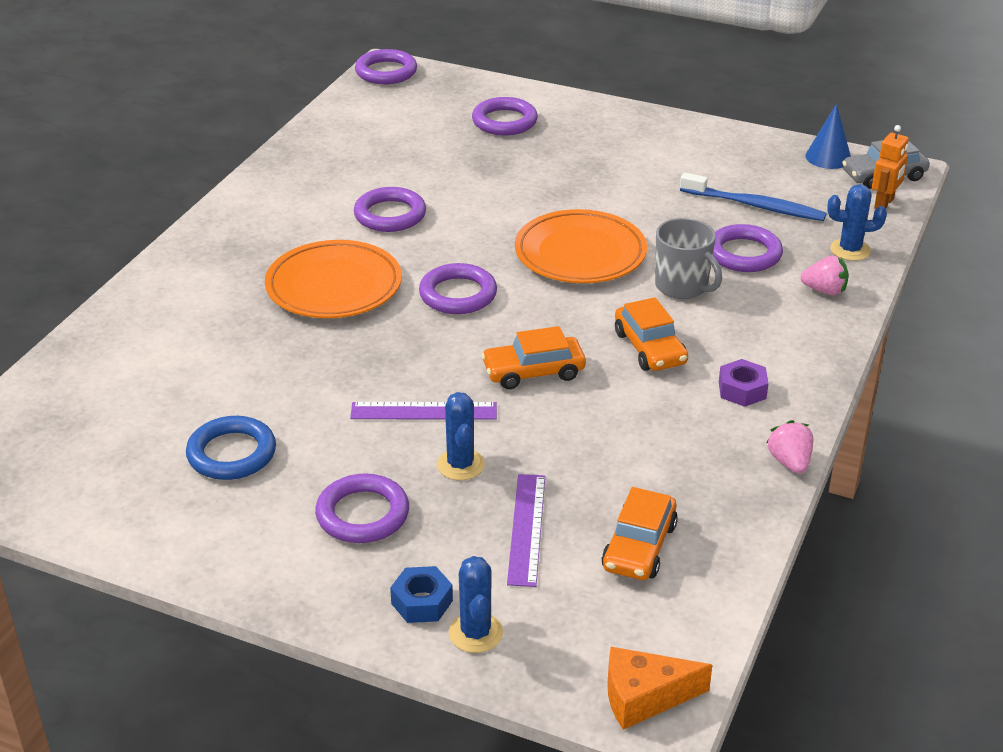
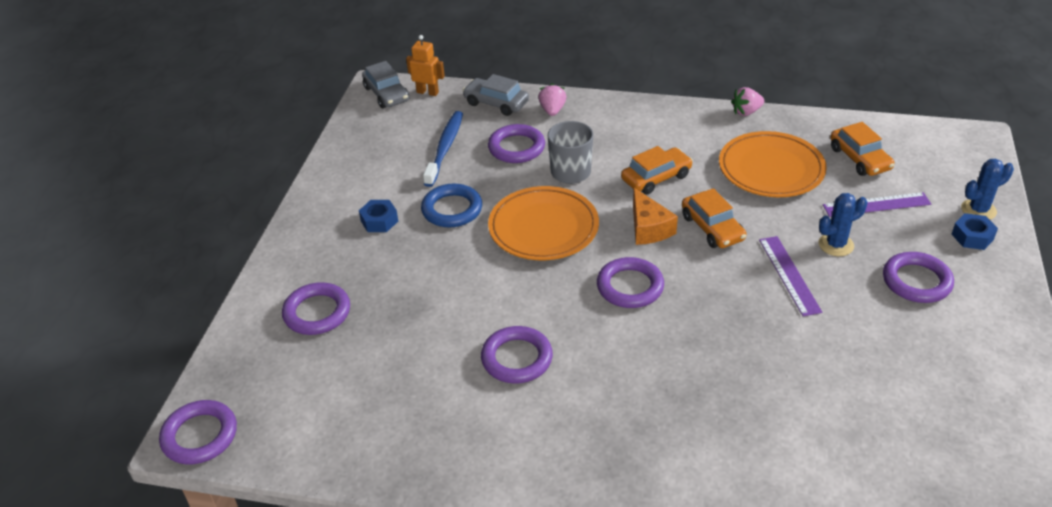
camera: 100 degrees left, 5 degrees up
(232, 453) = (903, 371): blue ring -> blue ring (452, 209)
(334, 286) = (649, 369): orange plate -> orange plate (771, 169)
(629, 158) = (379, 221): none -> blue nut
(639, 547) = (860, 159): orange car -> orange car turned 60 degrees clockwise
(644, 697) = (972, 143): orange cheese -> orange cheese (648, 228)
(742, 390) = (684, 135): purple nut -> none
(828, 157) = (361, 120): blue cone -> none
(850, 250) = (496, 103): blue cactus -> grey car

